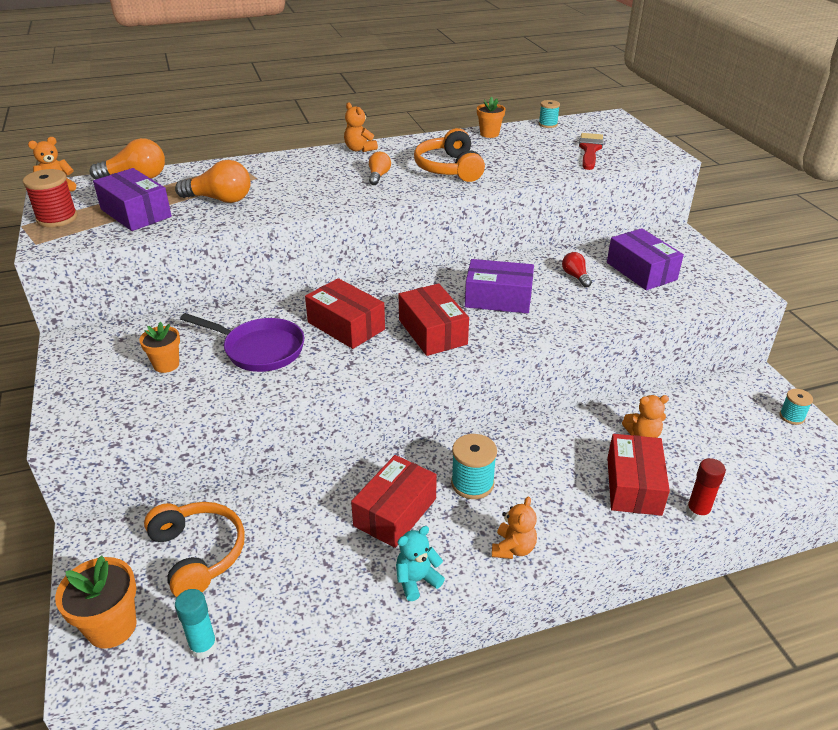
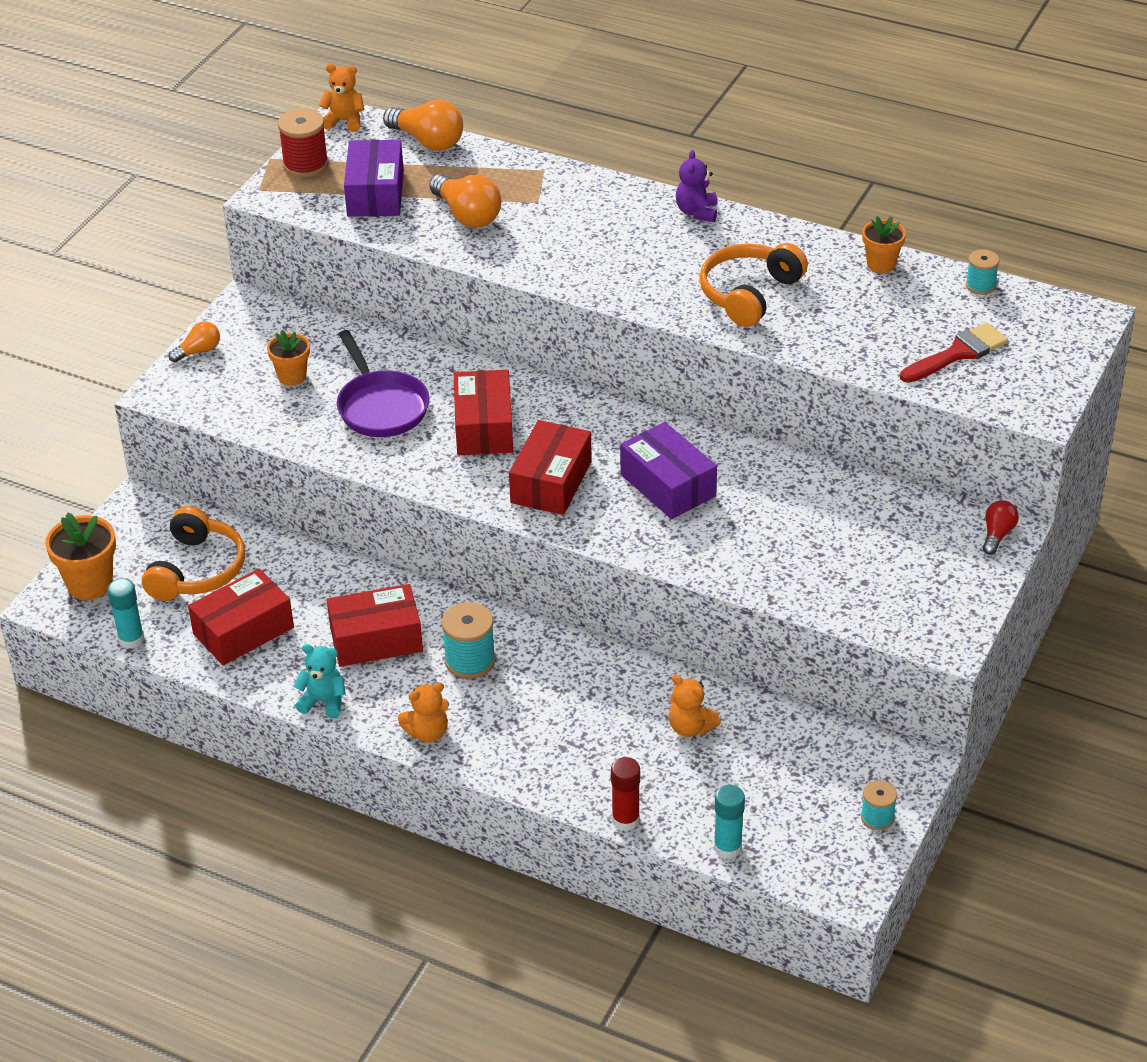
camera: 45 degrees right, 5 degrees up
(359, 149) = (697, 212): orange teddy bear -> purple teddy bear
(378, 176) = (658, 265): orange light bulb -> orange light bulb (198, 351)
(575, 276) = (790, 509): red light bulb -> red light bulb (997, 535)
(633, 486) = (606, 761): red box -> red box (243, 631)
(641, 271) = (874, 547): purple box -> none
(765, 486) = (727, 848): none -> turquoise glue stick

